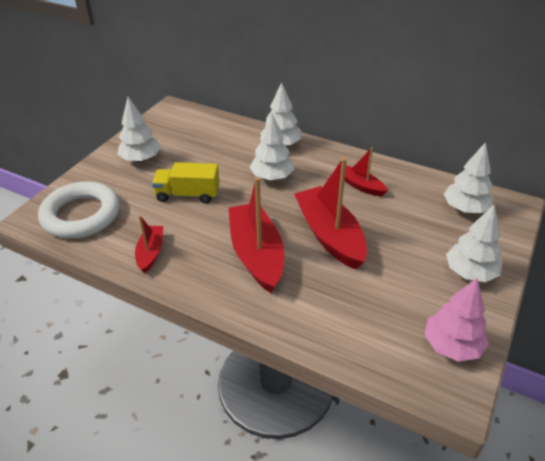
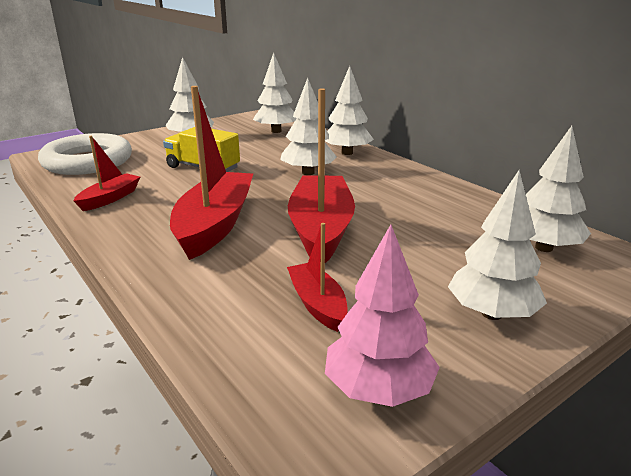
camera: 25 degrees right, 15 degrees down
(203, 130) = (276, 131): none -> white tree
(361, 186) = (409, 199): red boat -> red boat (317, 304)

